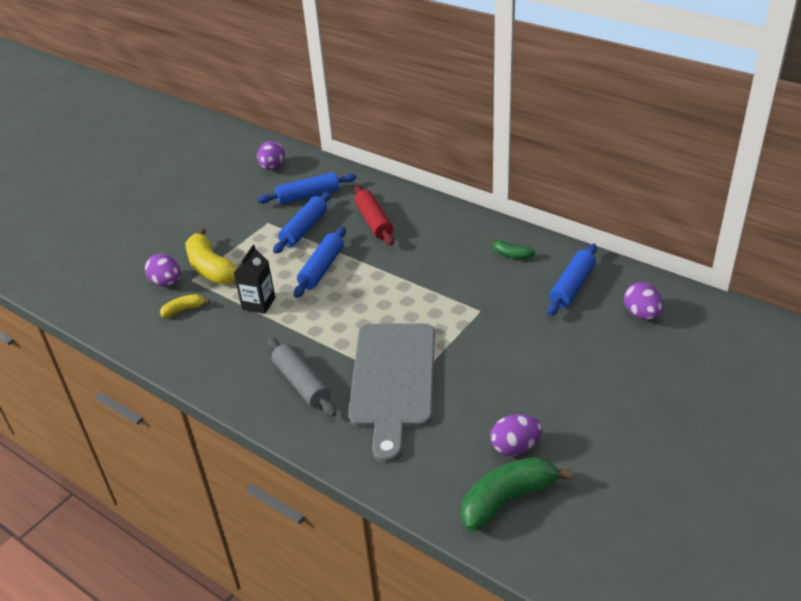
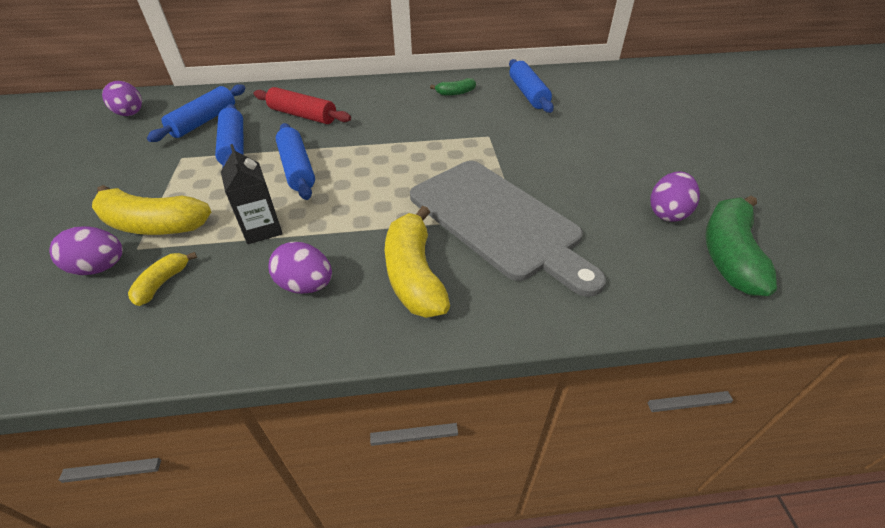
camera: 45 degrees left, 5 degrees up
(301, 383) = (414, 275): grey rolling pin -> yellow banana
(641, 314) = (596, 90): purple egg -> purple egg (306, 285)

